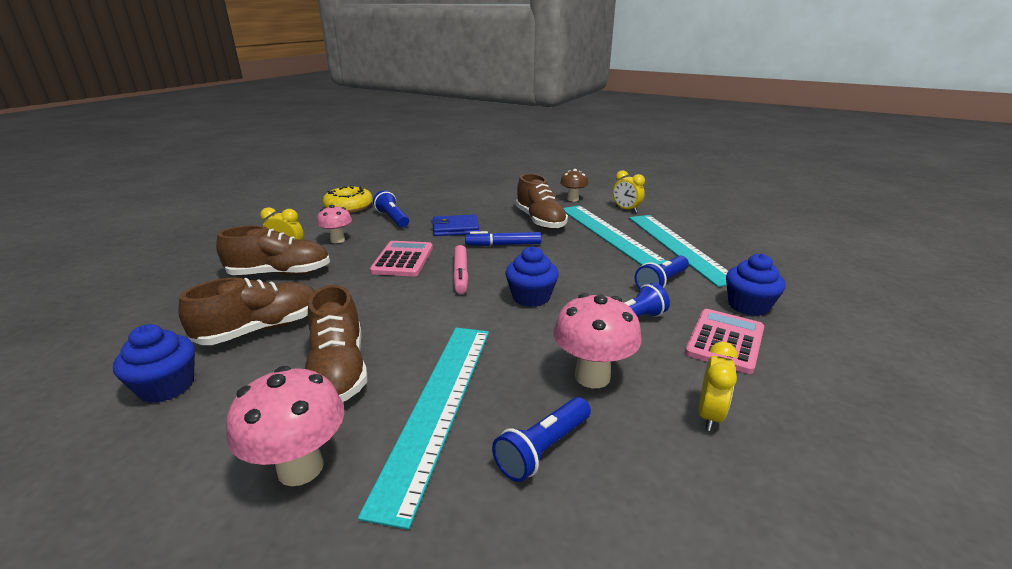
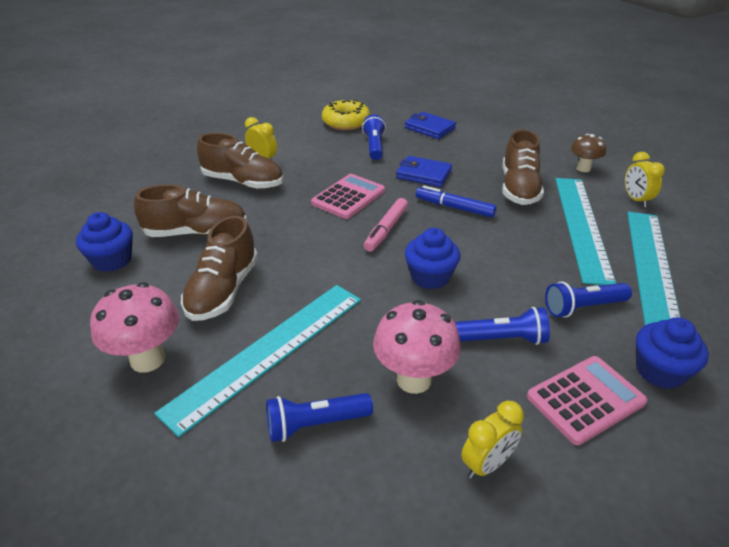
camera: 30 degrees right, 10 degrees up
(337, 240) = (310, 159): pink mushroom -> none
(430, 197) = (429, 128): none -> blue wallet

